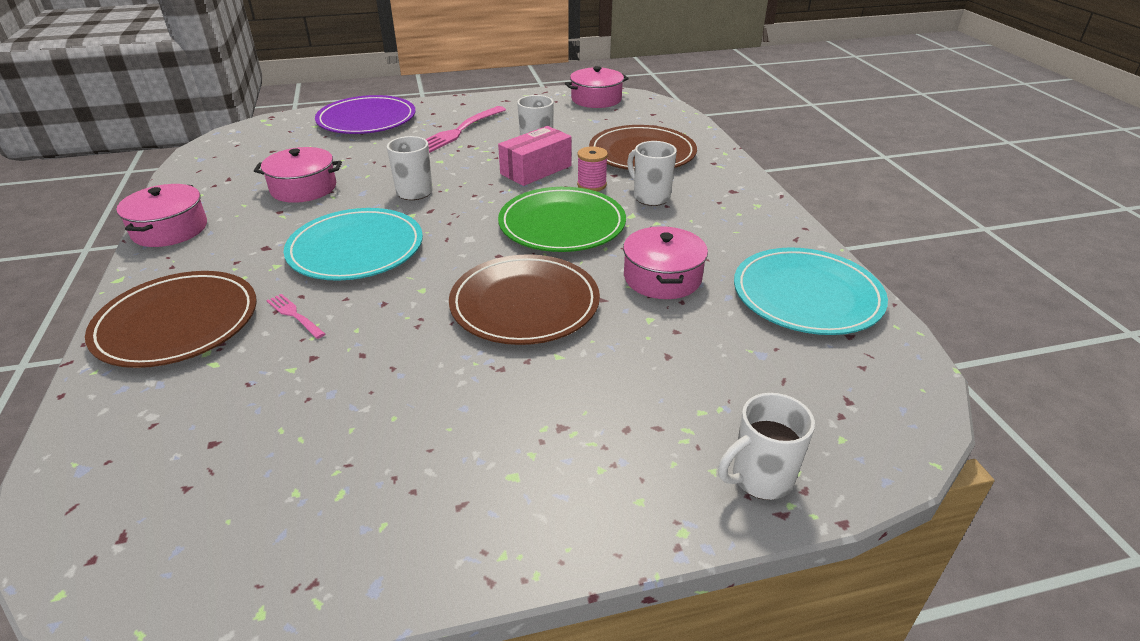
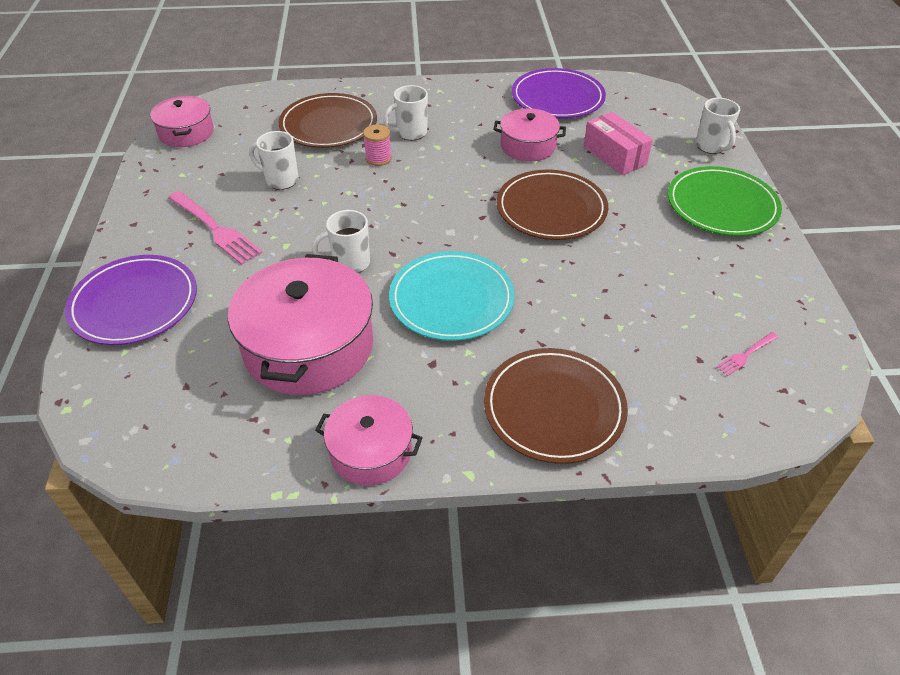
camera: 80 degrees left, 10 degrees up
(294, 315) = (550, 331): pink fork -> pink fork (746, 355)
(303, 188) = (308, 346): pink pot -> pink pot, size x1.78
(536, 170) = (335, 185): pink box -> pink box (614, 155)
(562, 224) = (441, 181): green plate -> green plate (722, 205)
(807, 296) = (557, 98): turquoise plate -> purple plate

